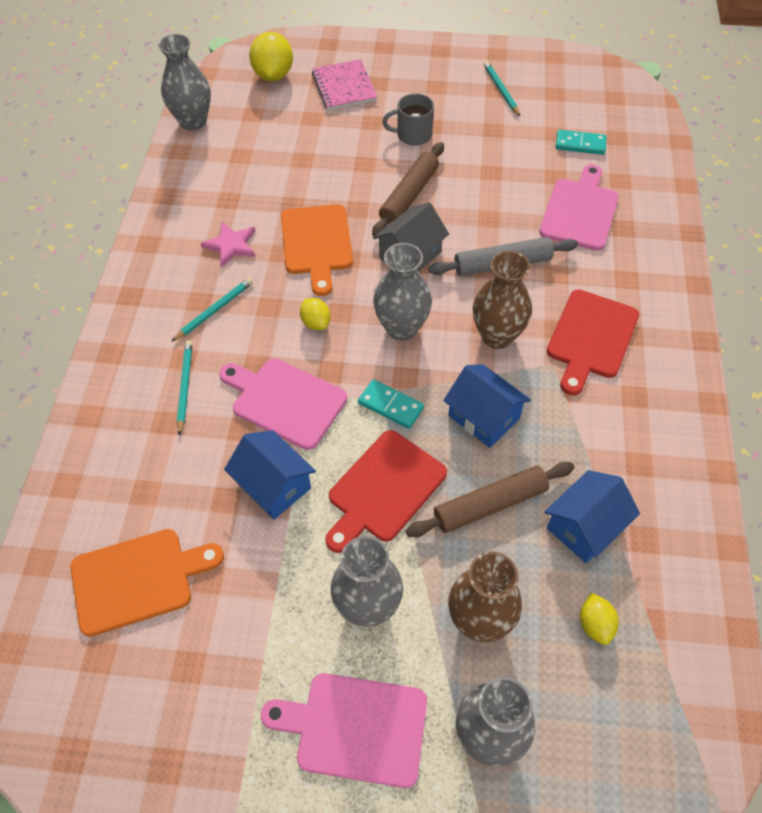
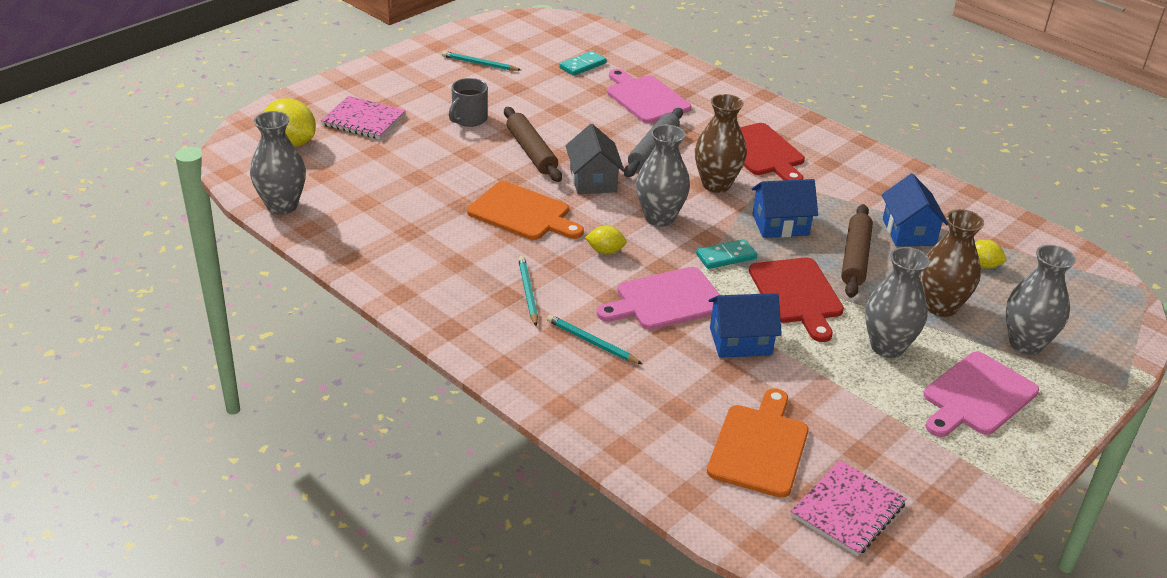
camera: 55 degrees left, 20 degrees down
(99, 695) = (848, 510): none -> pink notebook
(231, 245) = (465, 253): pink star -> none

